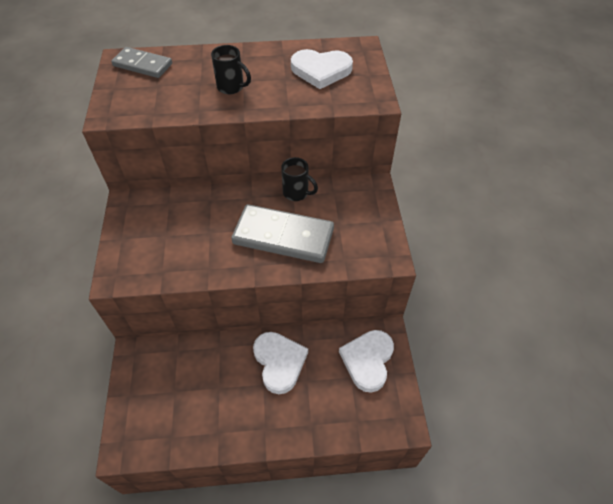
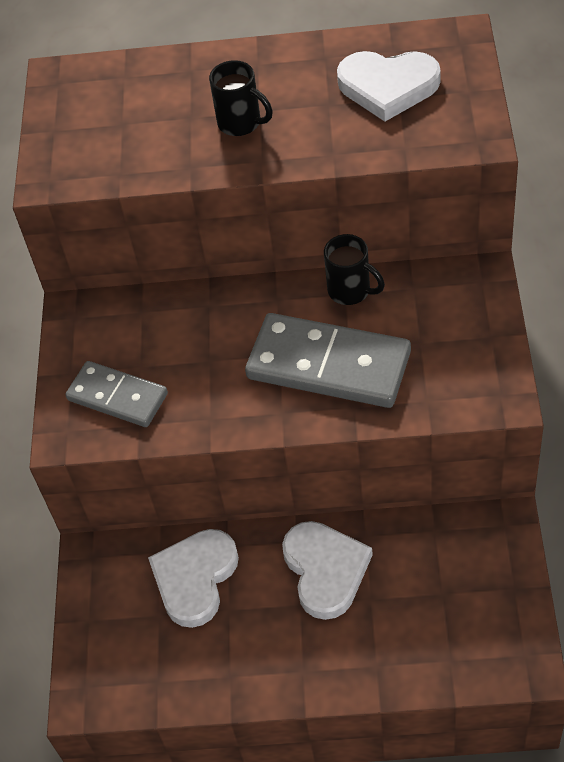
camera: 10 degrees right, 0 degrees up
(142, 65) = (95, 87): grey domino -> grey domino (117, 397)
(368, 360) = (471, 567): white heart -> white heart (195, 578)

